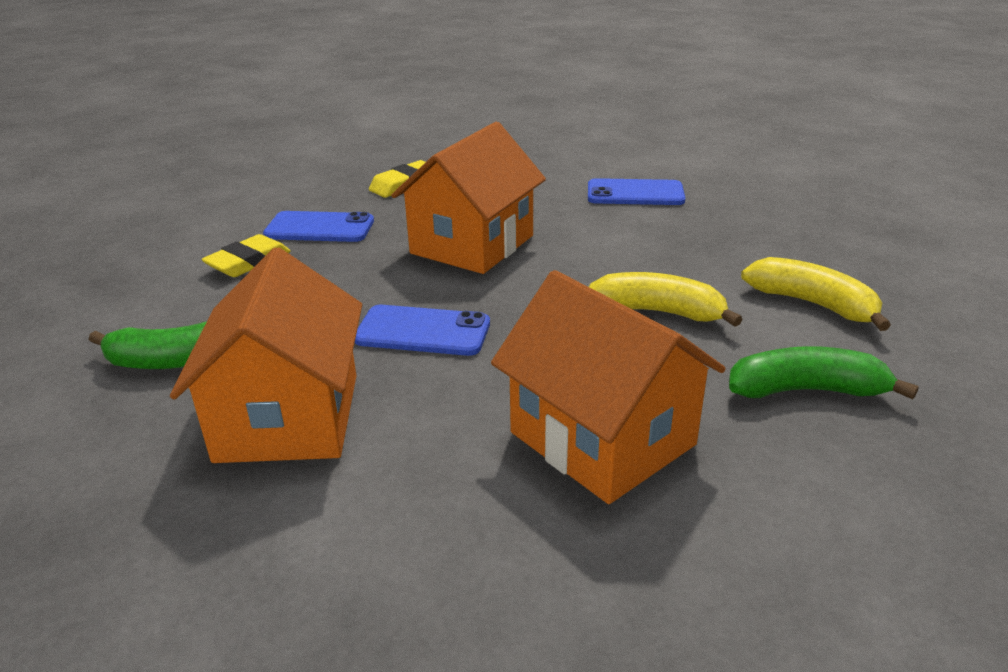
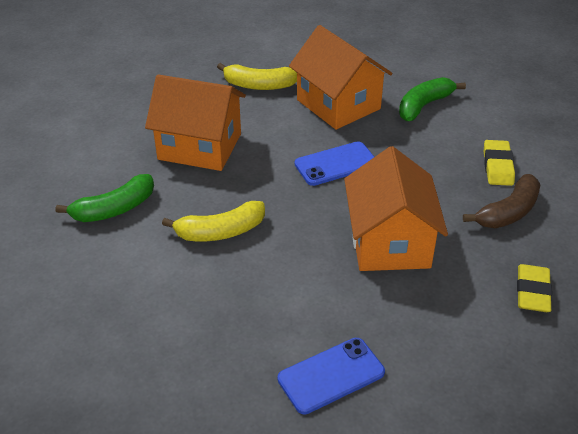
camera: 145 degrees right, 10 degrees up
(319, 228) = (508, 212): blue phone -> brown banana
(812, 304) = (126, 281): yellow banana -> yellow banana (259, 85)

